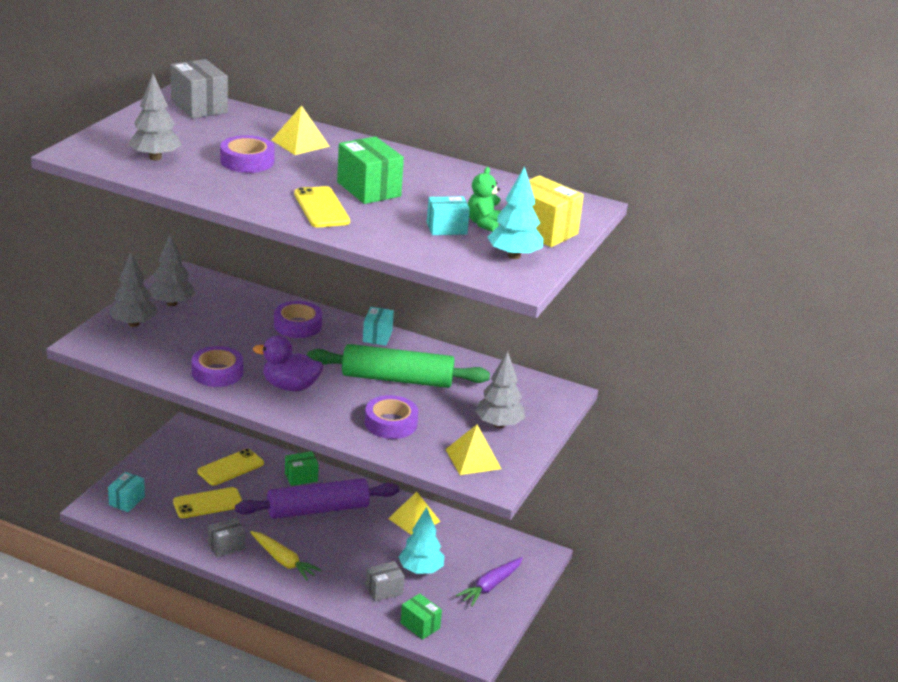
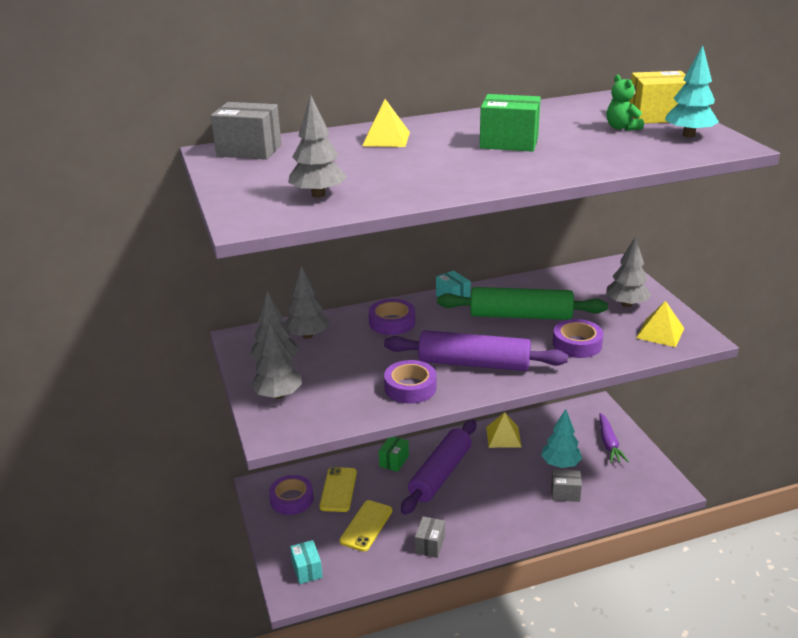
camera: 40 degrees left, 0 degrees up
(226, 299) = (307, 335): none -> grey tree
(247, 161) = (387, 165): purple tape -> purple tape (292, 499)
(283, 561) = (480, 524): yellow carrot -> none
(290, 386) = (474, 363): purple duck -> purple rolling pin
(321, 208) = (519, 166): yellow phone -> none
(384, 590) = (565, 493): grey box -> grey box turned 75 degrees clockwise
(397, 379) = (520, 315): green rolling pin -> green rolling pin turned 45 degrees clockwise
(420, 625) = (620, 498): green box -> none
(446, 228) = (614, 140): turquoise box -> none

